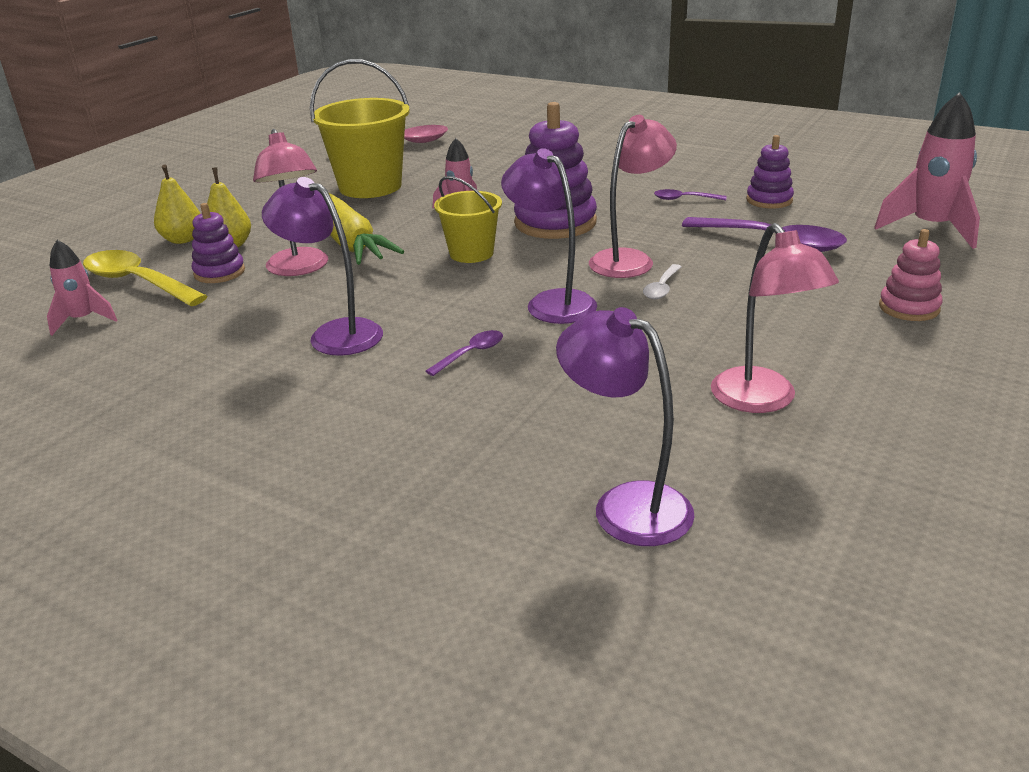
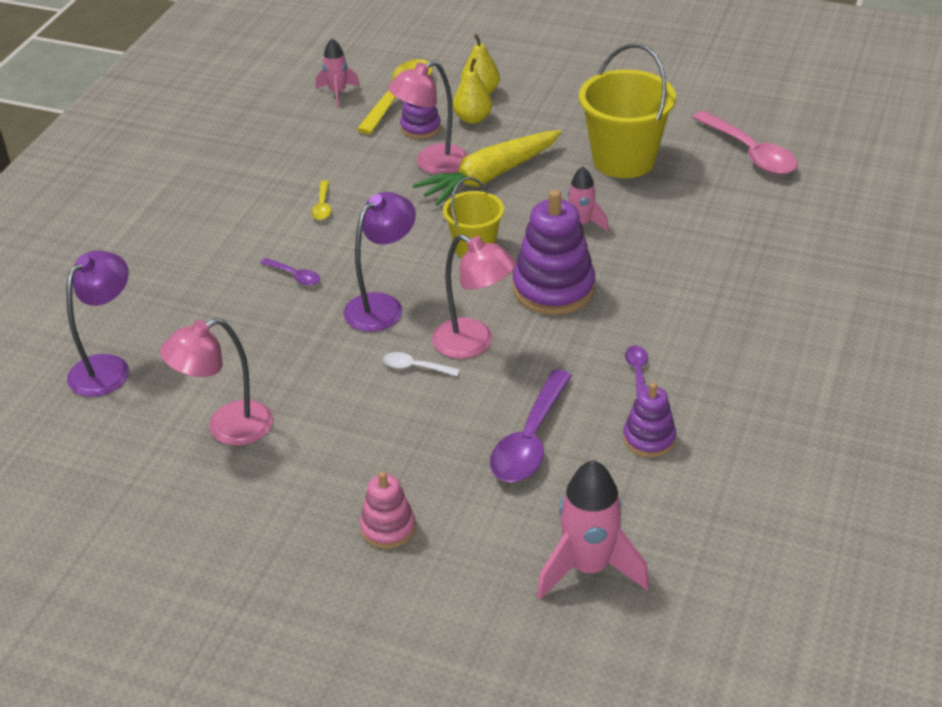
camera: 80 degrees right, 10 degrees up
(334, 334) = (322, 206): purple lamp -> yellow spoon

